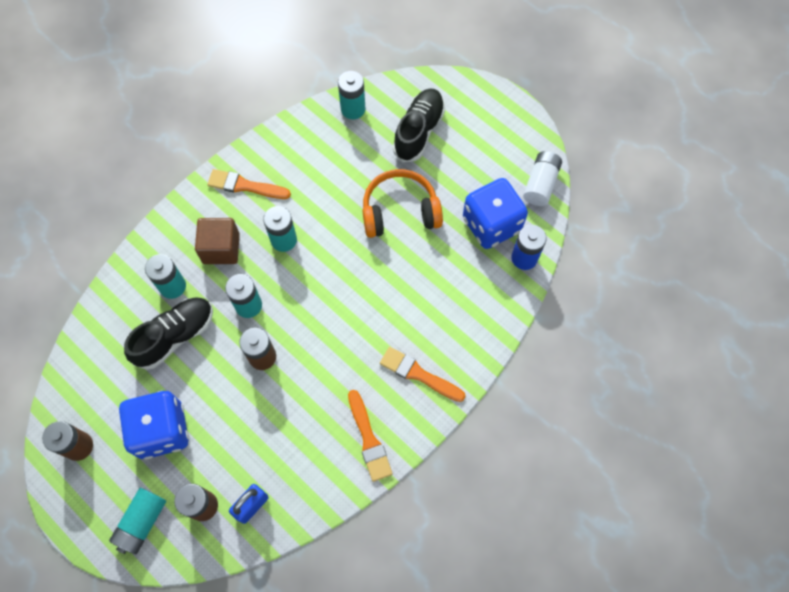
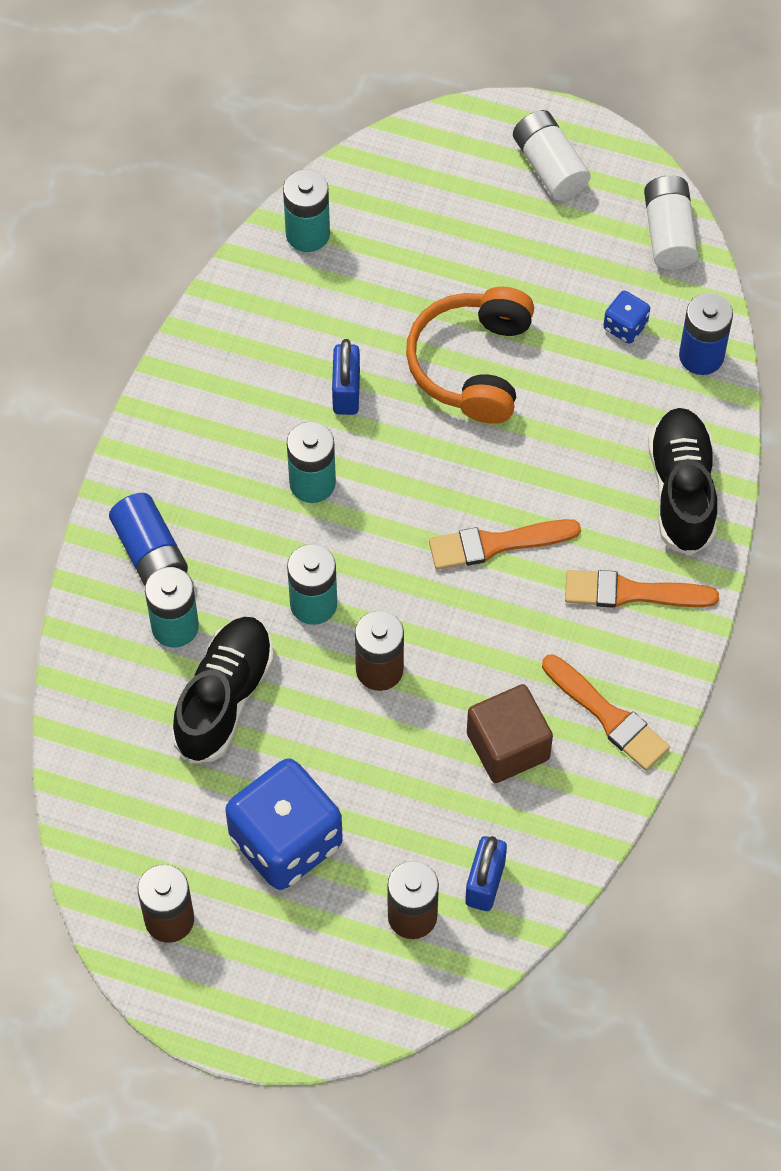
camera: 25 degrees left, 5 degrees down
(142, 522) = (333, 979): turquoise battery -> none
(183, 241) = (150, 552): none -> blue battery
(221, 248) = (219, 537): brown cube -> brown cube (508, 746)
(245, 186) = (201, 425): orange brush -> orange brush (496, 544)
(327, 199) = (346, 392): none -> blue padlock
(400, 211) = (472, 364): orange headphones -> orange headphones turned 45 degrees counterclockwise
(419, 131) = (434, 227): black shoe -> black shoe (682, 490)
(491, 224) = (625, 326): blue dice -> blue dice, size x0.43
(495, 123) = (549, 166): none -> white battery

